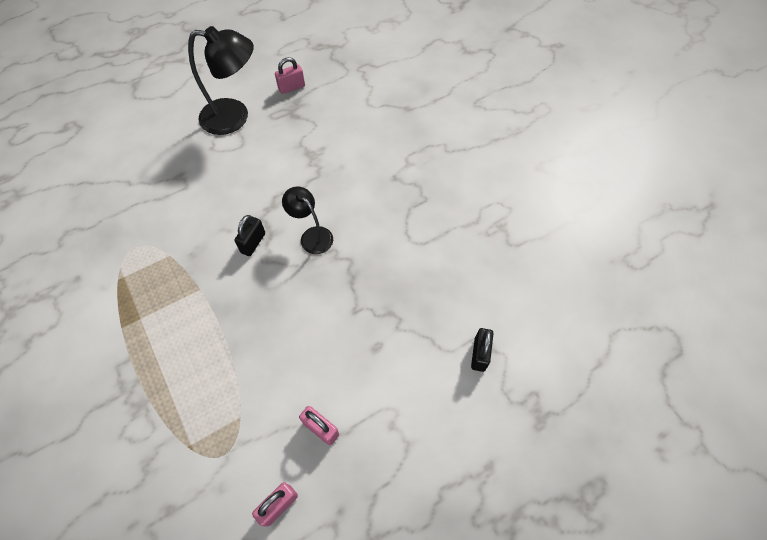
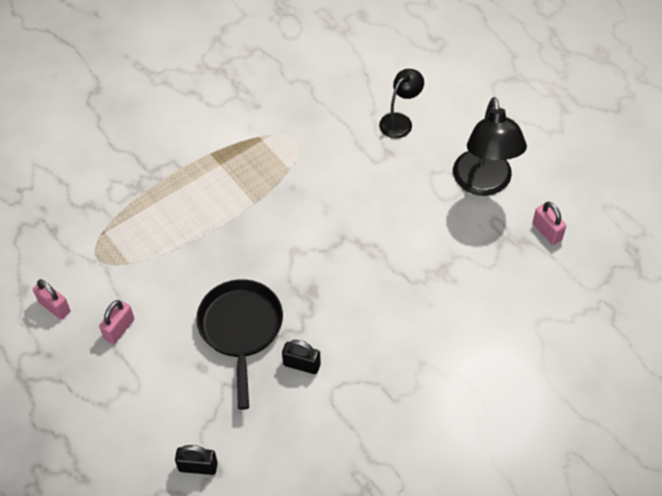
camera: 85 degrees right, 5 degrees down
(253, 243) = (312, 236): black padlock -> black padlock (301, 364)
(312, 235) = (328, 289): black lamp -> black lamp (400, 121)
(341, 309) = (241, 329): none -> black pan

